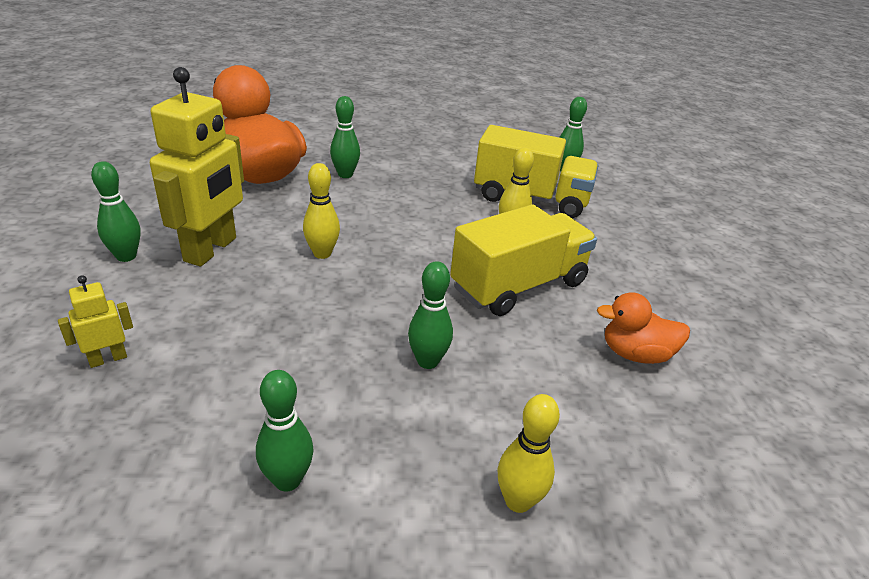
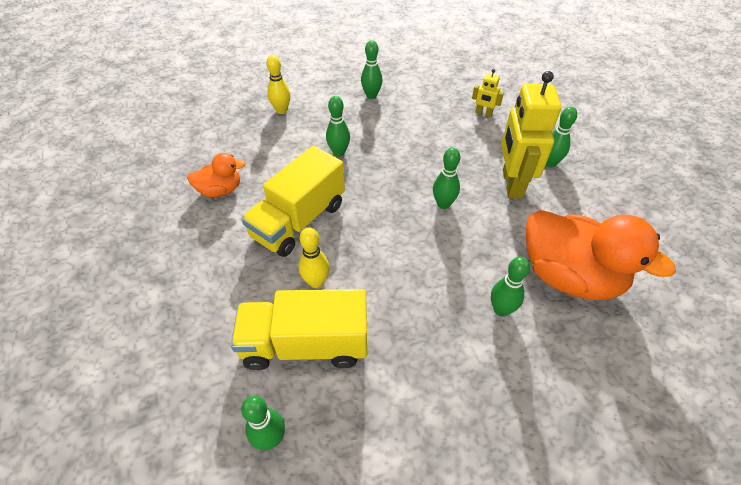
camera: 165 degrees right, 15 degrees up
(108, 359) = (483, 113): yellow robot -> yellow robot turned 75 degrees clockwise
(322, 253) = (443, 204): yellow bowling pin -> green bowling pin

